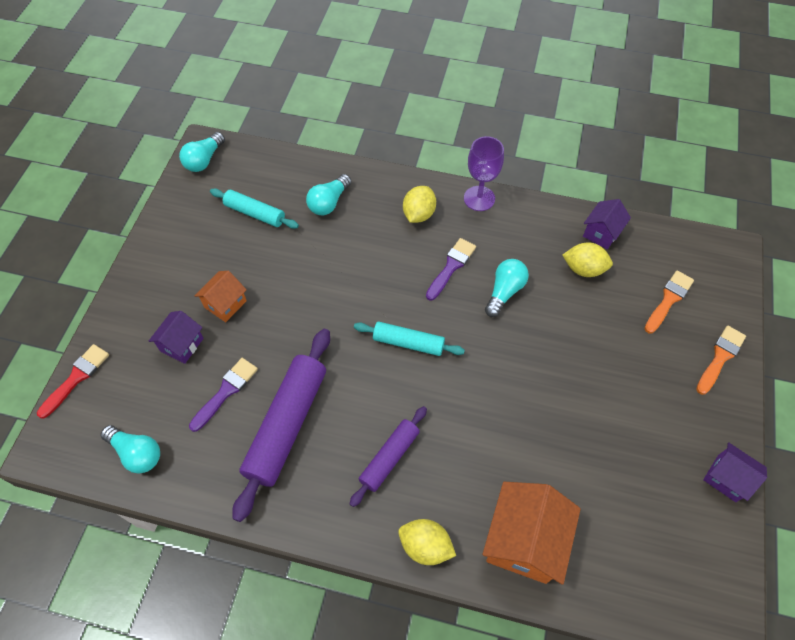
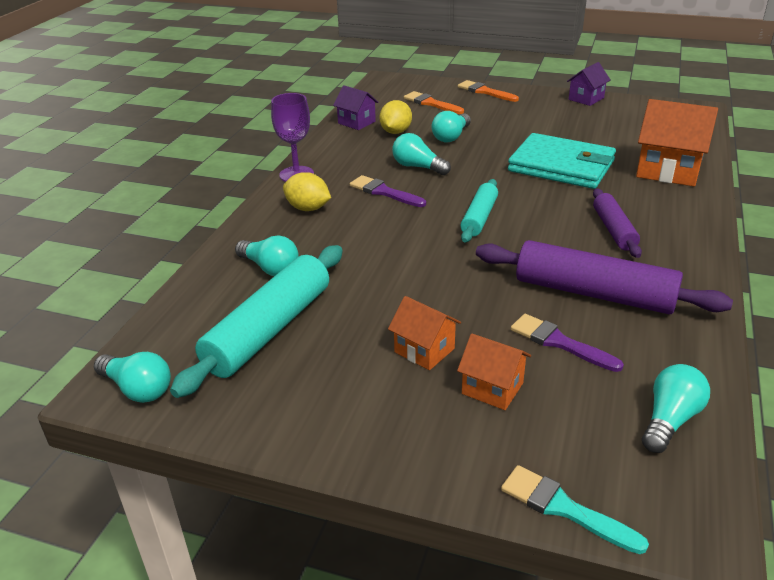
camera: 85 degrees left, 25 degrees down
(76, 378) = (564, 508): red brush -> turquoise brush
(182, 345) = (492, 388): purple house -> orange house
(255, 213) = (269, 330): turquoise rolling pin -> turquoise rolling pin, size x1.74
(389, 458) = (614, 230): purple rolling pin -> purple rolling pin turned 45 degrees clockwise
(425, 546) = (694, 213): yellow lemon -> none
(522, 425) = (561, 166): none -> turquoise wallet
(580, 320) = (451, 137): none -> turquoise light bulb

